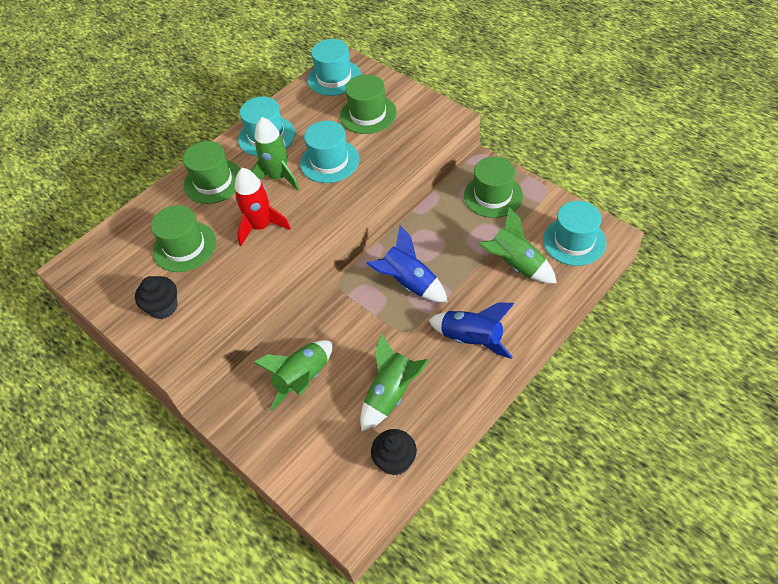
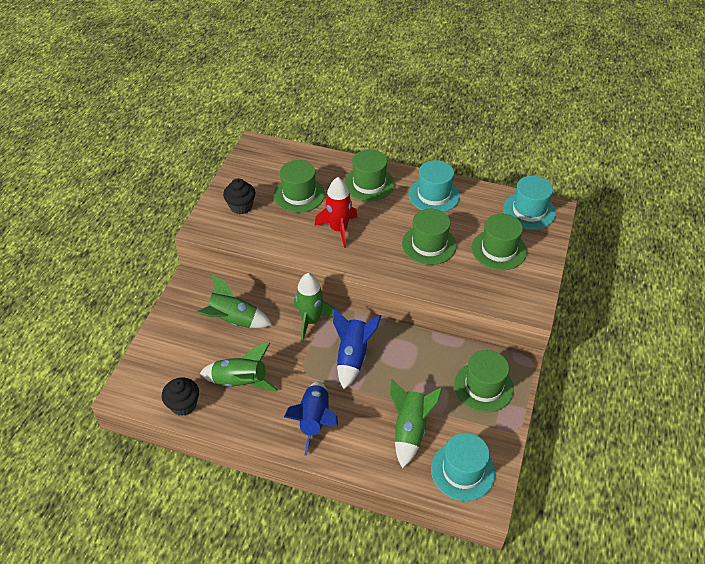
camera: 60 degrees right, 5 degrees down
(278, 177) = (394, 220): green rocket -> green rocket (311, 320)
(329, 161) = (429, 244): turquoise hat -> green hat

